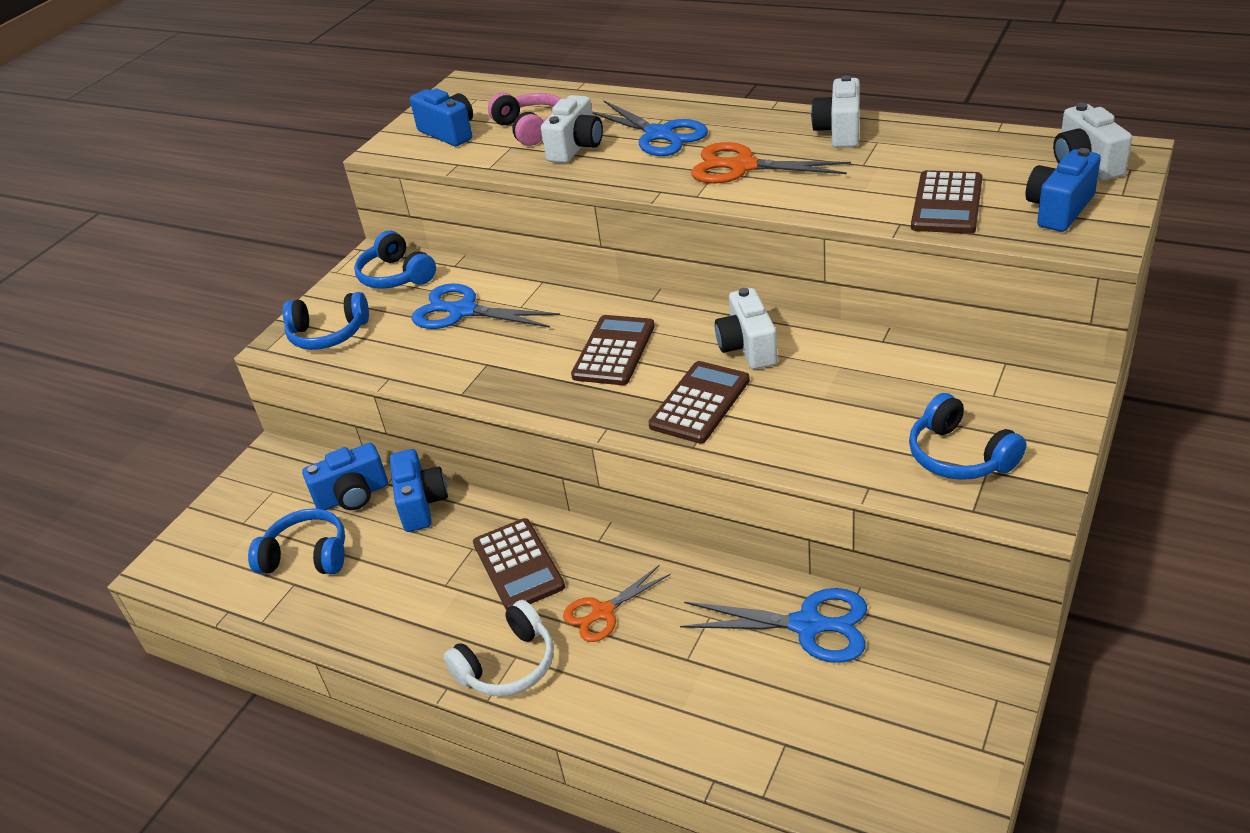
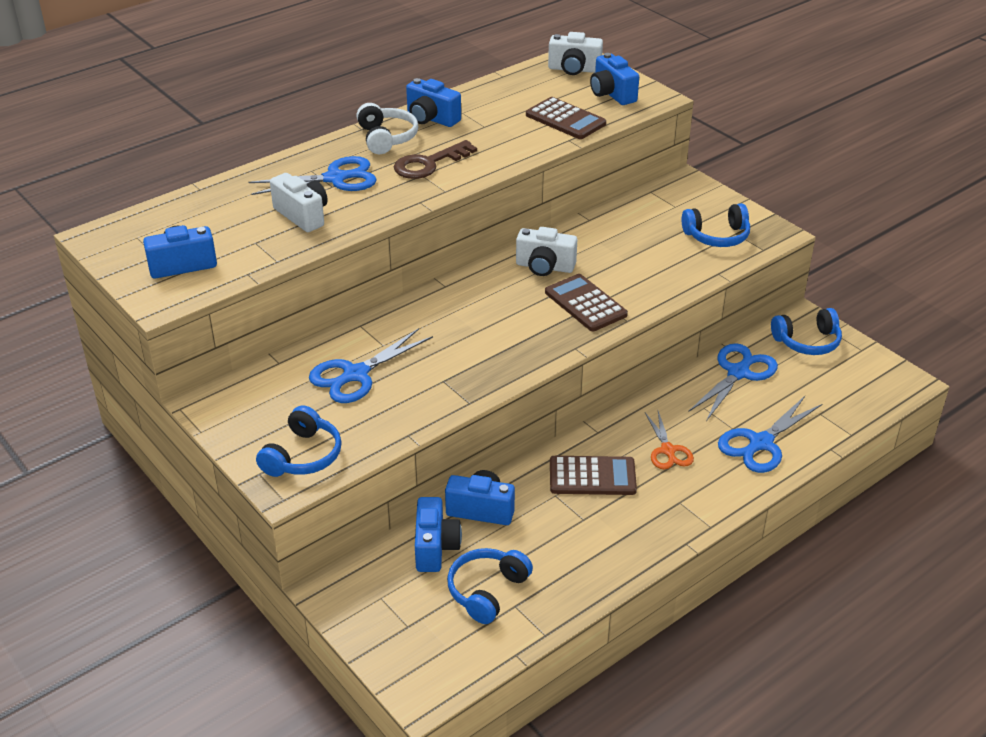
camera: 70 degrees left, 0 degrees up
(396, 276) = (254, 397): blue headphones -> blue headphones (807, 342)
(508, 665) = (685, 508): white headphones -> white headphones (386, 138)
(531, 128) = (237, 226): pink headphones -> none
(614, 351) = (490, 319): brown calculator -> none
(674, 697) = (760, 443): none -> blue scissors
(742, 166) = (429, 164): orange scissors -> brown key
(839, 131) = (431, 119): white camera -> blue camera

